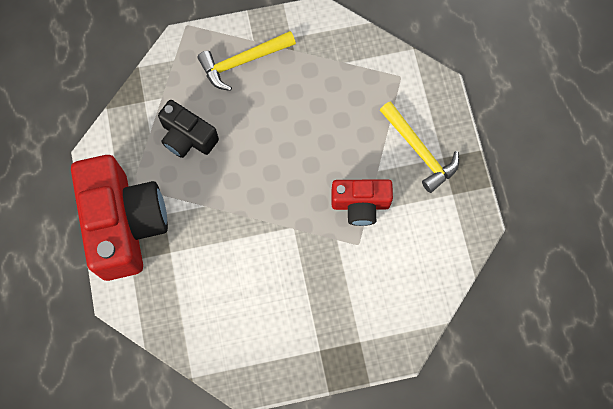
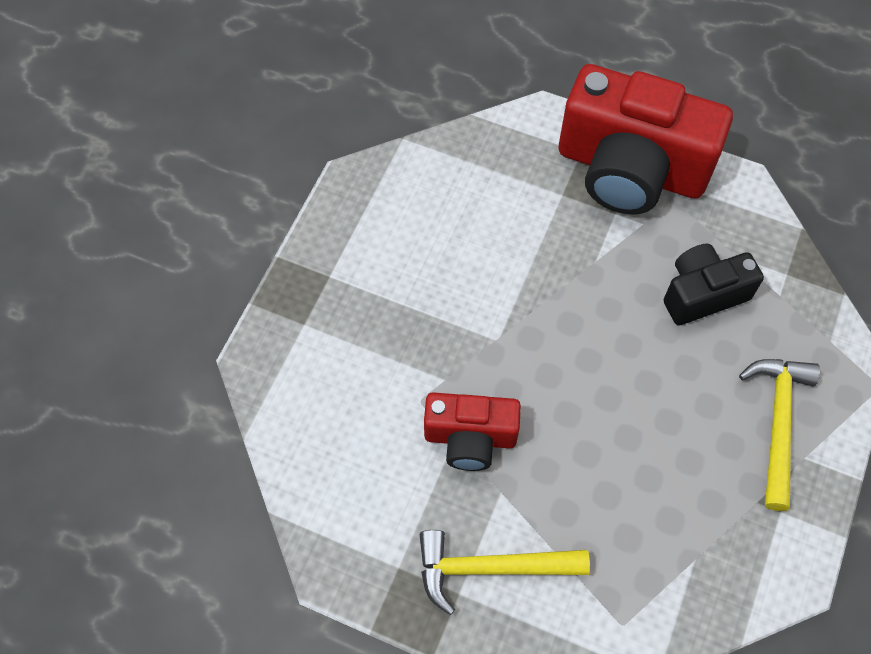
camera: 125 degrees right, 10 degrees down
(360, 204) = (470, 438): red camera -> red camera turned 120 degrees counterclockwise

